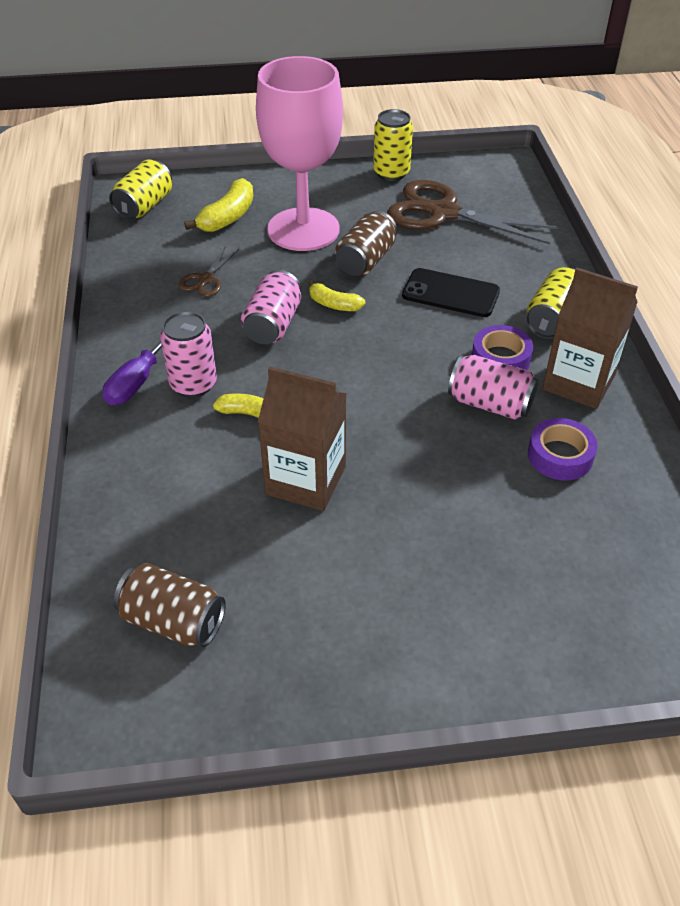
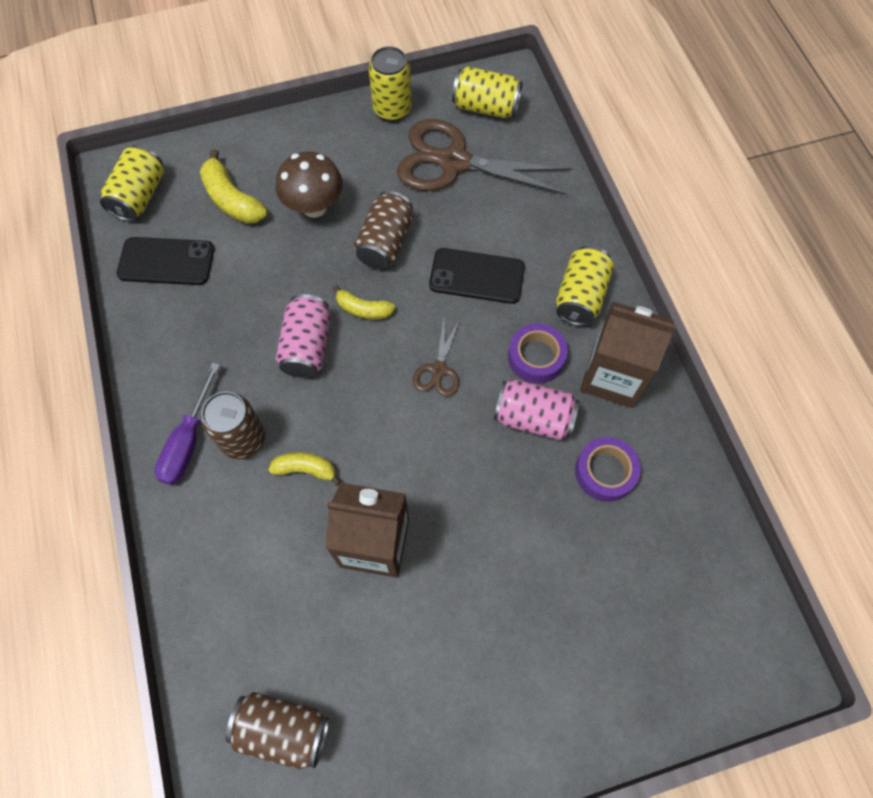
camera: 10 degrees left, 20 degrees up
(156, 251) = (166, 261): none -> black phone
(193, 384) = (243, 439): pink can -> brown can
(206, 280) = (227, 294): brown scissors -> brown scissors (439, 370)
(228, 217) = (232, 200): yellow banana -> yellow banana turned 120 degrees clockwise
(303, 229) = (314, 207): pink goblet -> brown mushroom
(480, 180) = (485, 107): none -> yellow can

